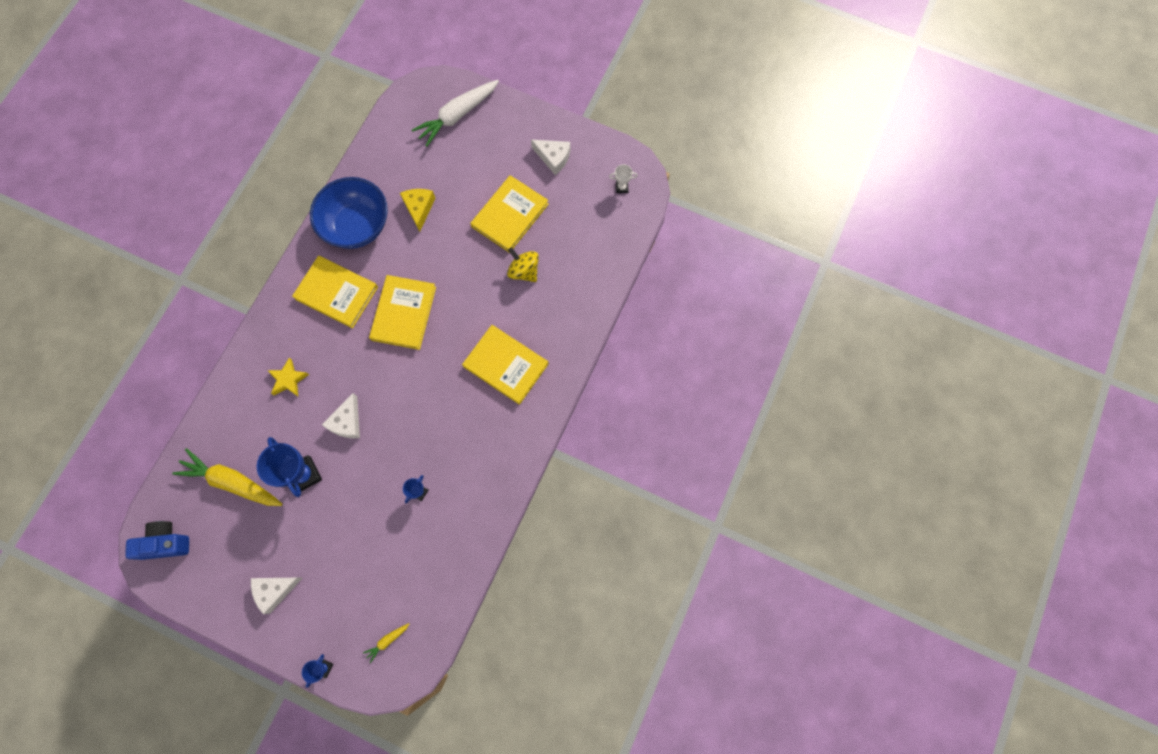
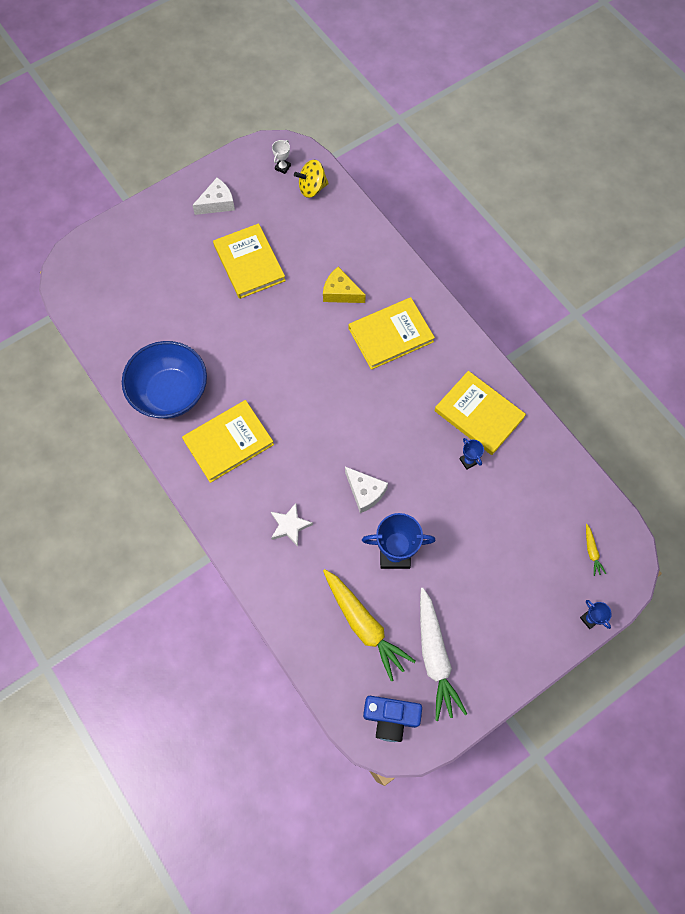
camera: 60 degrees left, 5 degrees down
(165, 543) = (390, 717): blue camera -> blue camera turned 105 degrees counterclockwise
(232, 482) = (364, 625): yellow carrot -> yellow carrot turned 90 degrees counterclockwise
(275, 590) = (494, 631): white cheese -> none
(288, 379) = (290, 525): yellow star -> white star
(404, 313) = (287, 394): yellow book -> yellow book (479, 414)
(419, 208) = (190, 332): yellow cheese -> yellow cheese (340, 292)
(457, 115) = (118, 256): white carrot -> white carrot (435, 656)
(524, 271) = (311, 278): yellow spinning top -> yellow spinning top (312, 188)

